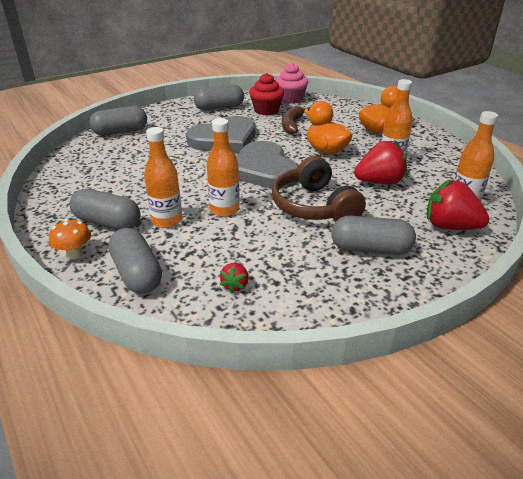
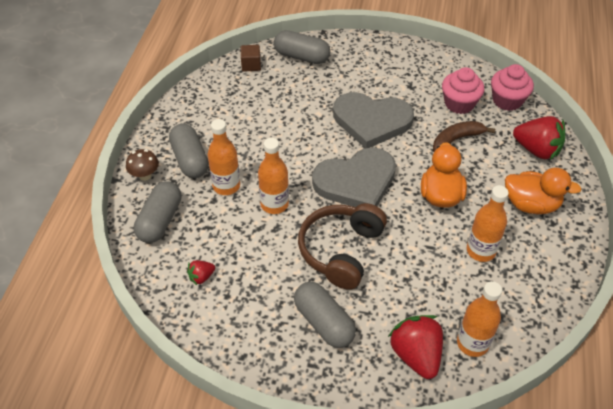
camera: 45 degrees right, 15 degrees up
(74, 254) = (145, 175): orange mushroom -> brown mushroom
(82, 151) = (251, 65): none -> brown cube
(219, 108) = (420, 72): grey capsule -> none
(263, 169) = (356, 181): grey heart -> grey heart turned 135 degrees counterclockwise
(266, 110) = (459, 103): red cupcake -> pink cupcake
(379, 182) = (431, 266): red strawberry -> red strawberry (536, 150)

